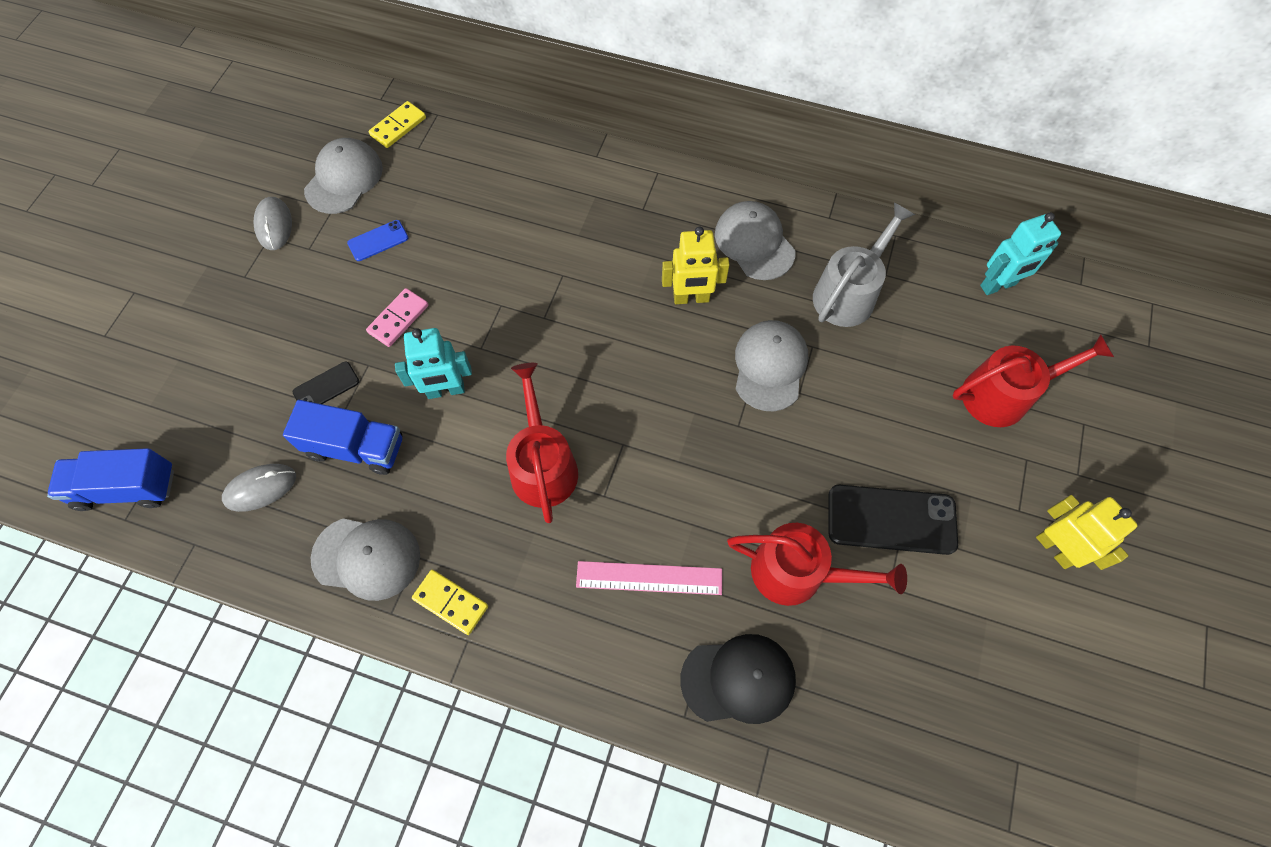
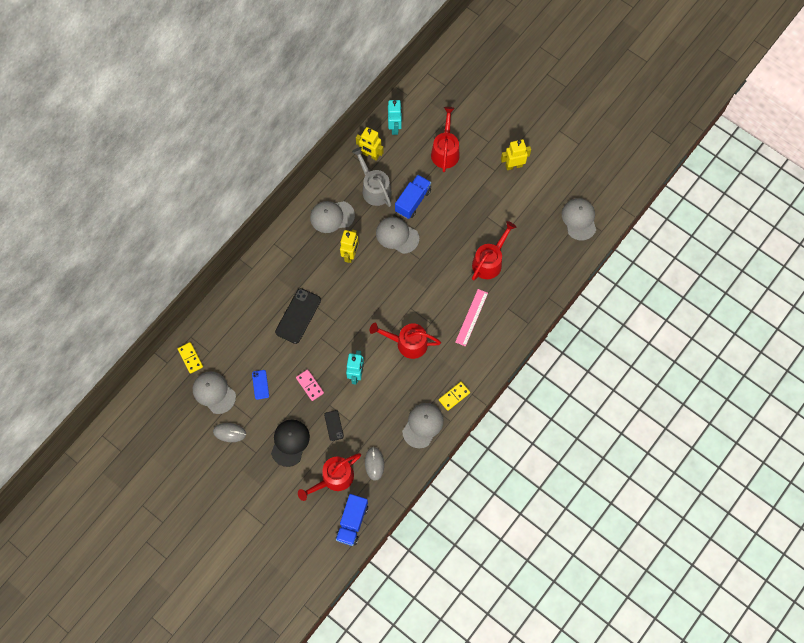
camera: 70 degrees left, 5 degrees up
(215, 423) = (334, 478): none -> red watering can
(355, 447) = (370, 419): blue truck -> blue truck (413, 201)
(738, 679) = (521, 299): black cap -> black cap (290, 442)
(891, 519) = (481, 218): black phone -> black phone (298, 316)
(915, 263) = (370, 155): none -> yellow robot
(1009, 757) = (579, 219): none -> grey cap

